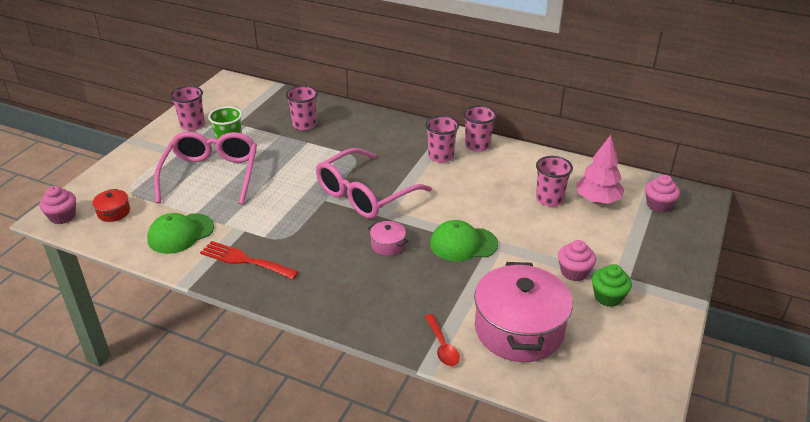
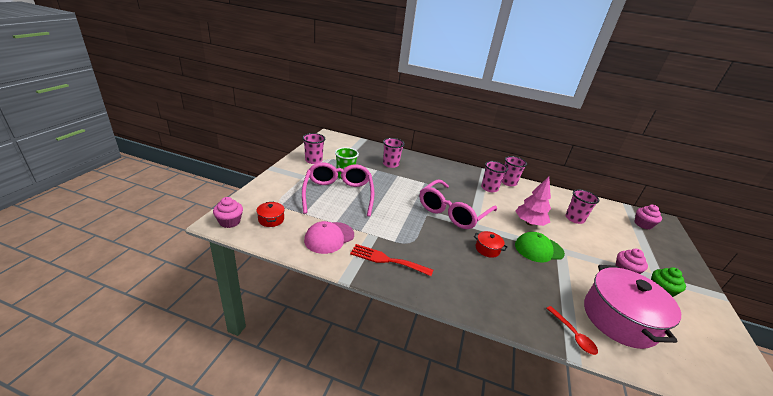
camera: 10 degrees left, 5 degrees down
(180, 233) = (329, 237): green cap -> pink cap
(388, 245) = (487, 249): pink pot -> red pot
(597, 200) = (604, 220): pink tree -> pink tree (529, 223)

